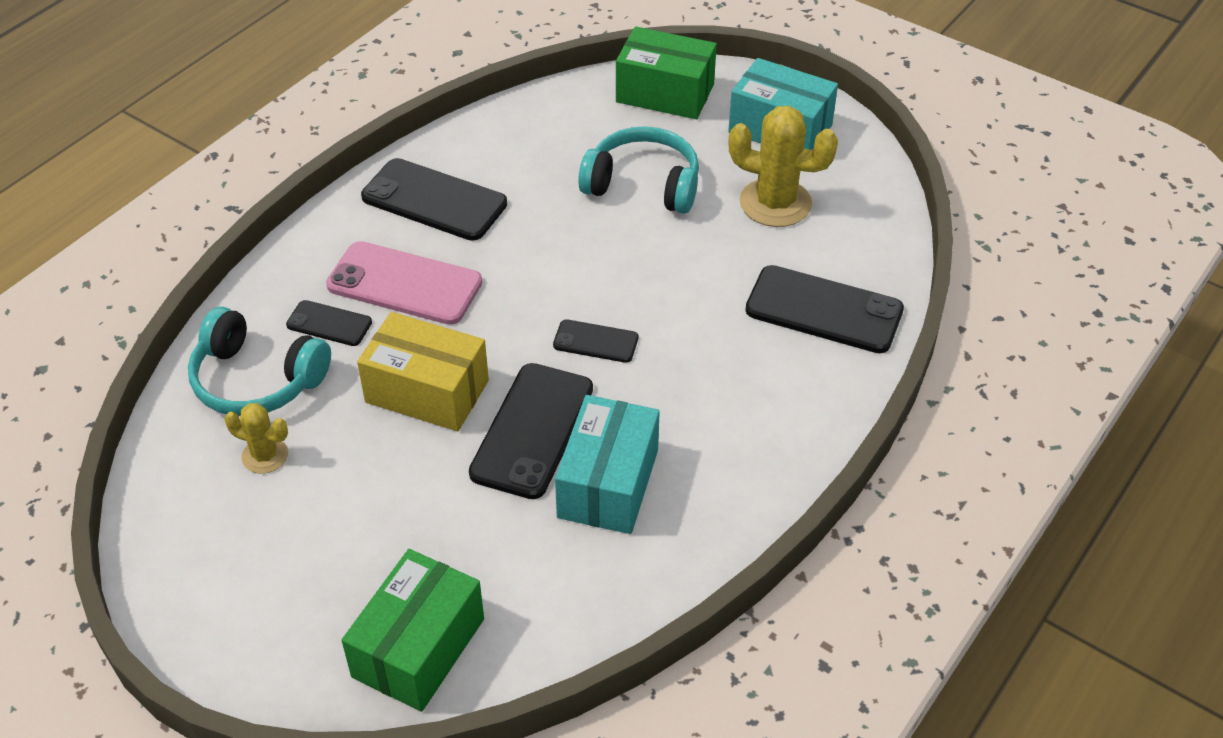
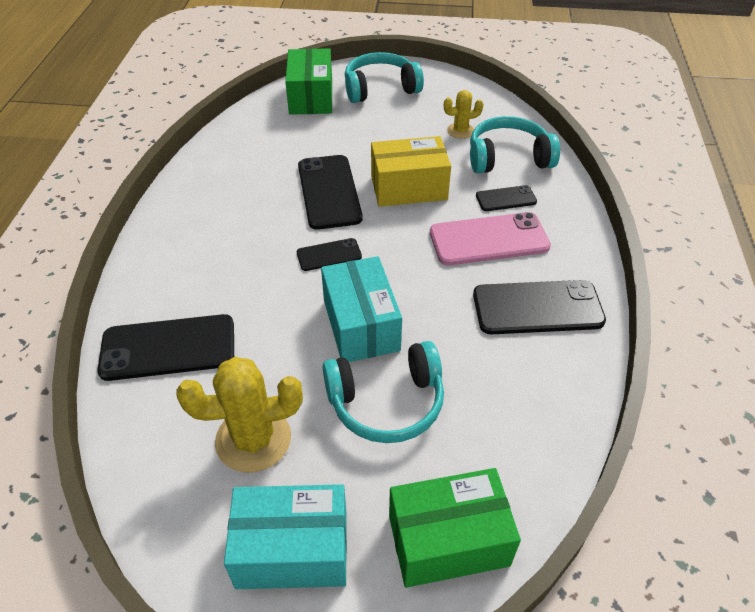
camera: 150 degrees right, 0 degrees up
(289, 612) = (380, 88): none -> turquoise headphones
(608, 483) = (265, 184): turquoise box -> turquoise box (361, 325)

